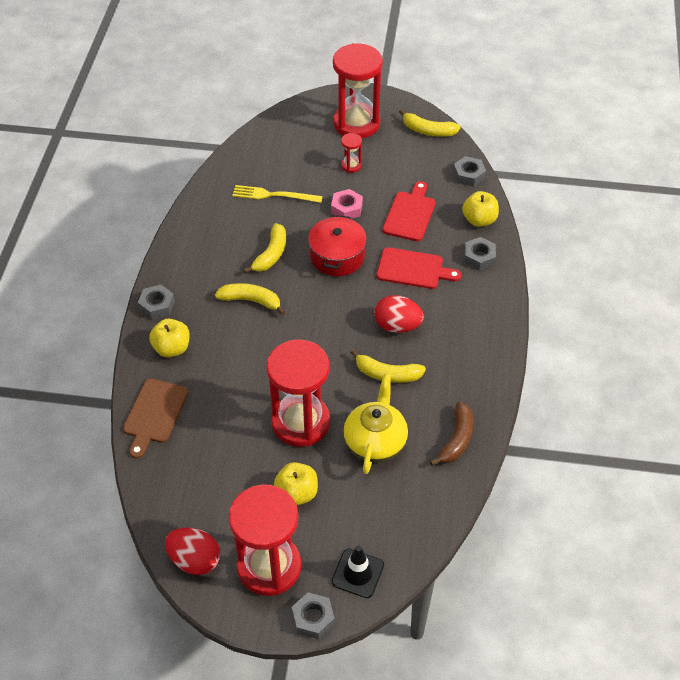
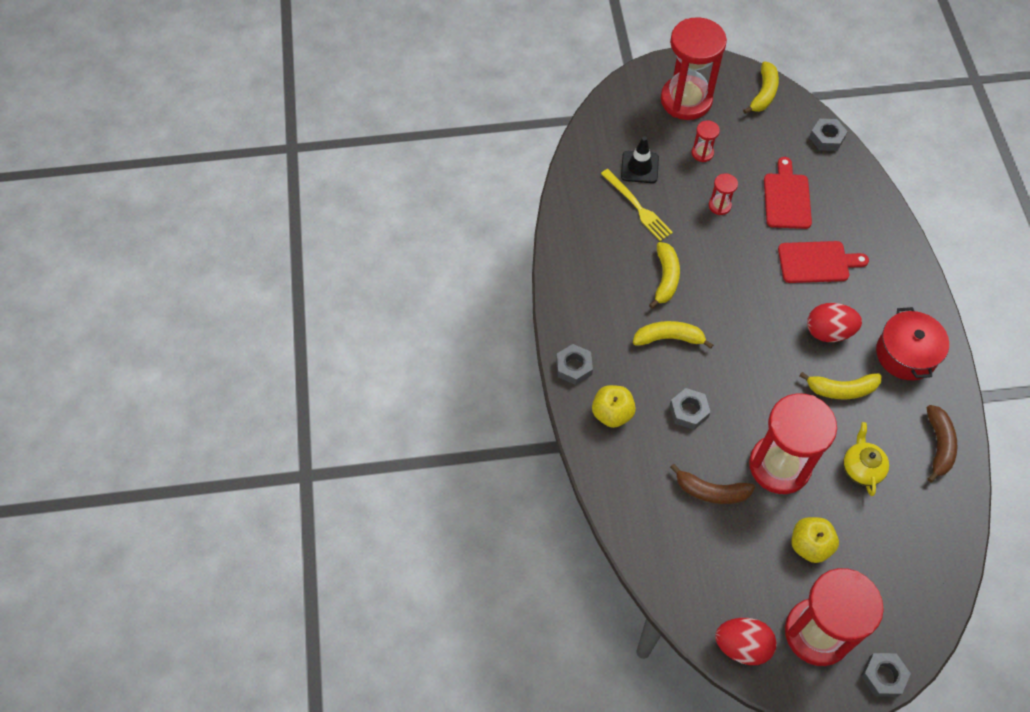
camera: 15 degrees left, 10 degrees up
(154, 414) = (628, 494): brown cutting board -> none
(229, 429) = (711, 491): none -> brown banana
(273, 195) = (637, 207): yellow fork -> yellow fork turned 120 degrees counterclockwise
(337, 256) = (734, 265): red pot -> red pot (906, 354)
(346, 208) = (719, 206): pink nut -> red hourglass
(357, 573) = (905, 616): black traffic cone -> black traffic cone (639, 167)
(375, 441) = (861, 468): yellow teapot -> yellow teapot, size x0.67
(428, 131) = (763, 93): yellow banana -> yellow banana turned 75 degrees counterclockwise
(479, 220) = (859, 189): yellow apple -> none
(479, 257) = (876, 233): grey nut -> grey nut (688, 411)

